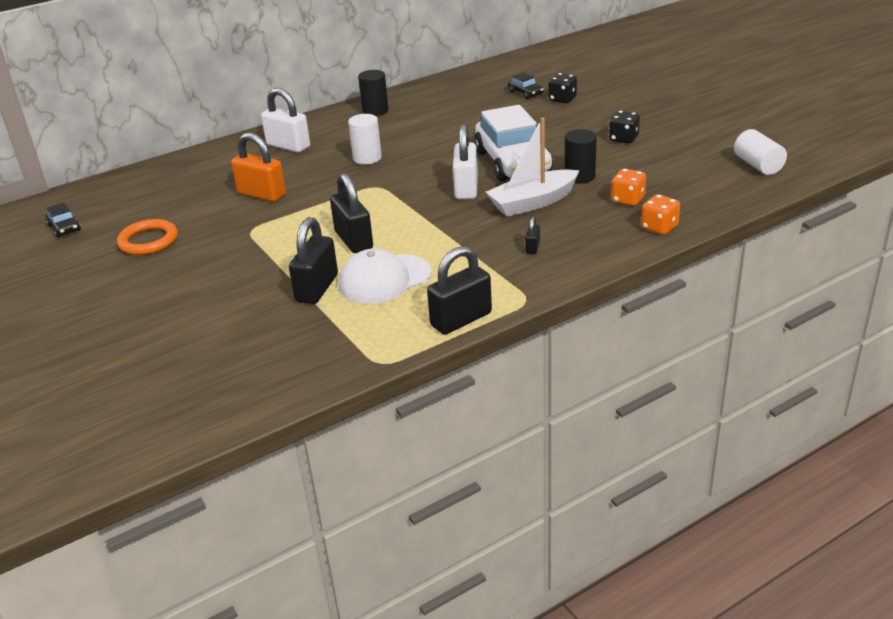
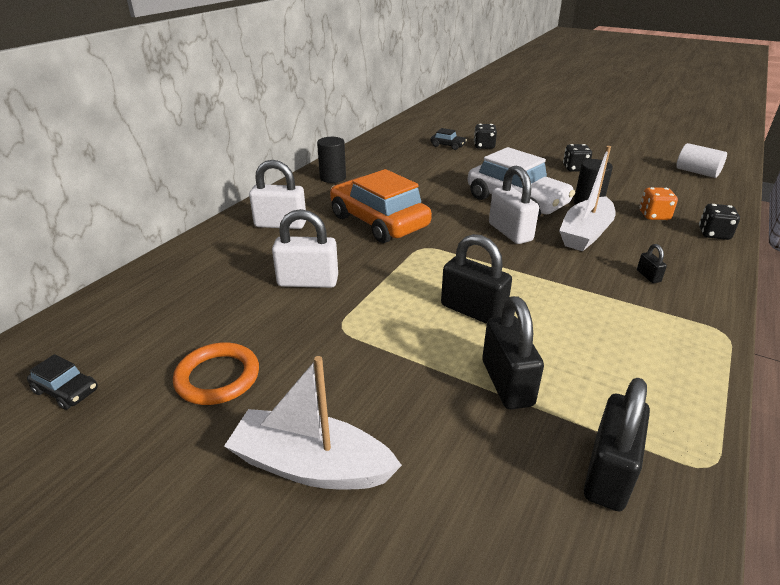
camera: 30 degrees left, 0 degrees up
(155, 297) = (311, 465): none -> white boat
(262, 194) = (308, 281): orange padlock -> white padlock
(367, 158) = (379, 221): white cylinder -> orange car
(384, 279) = (563, 349): white cap -> none
(461, 319) = (703, 375): black padlock -> black padlock (608, 473)
(659, 228) = (713, 234): orange dice -> black dice

